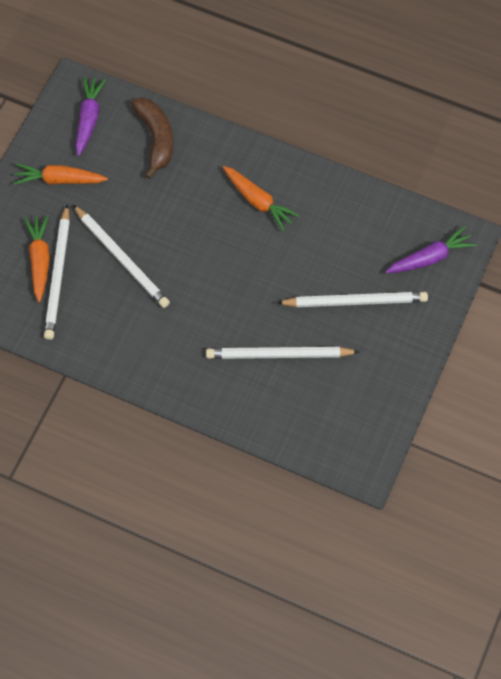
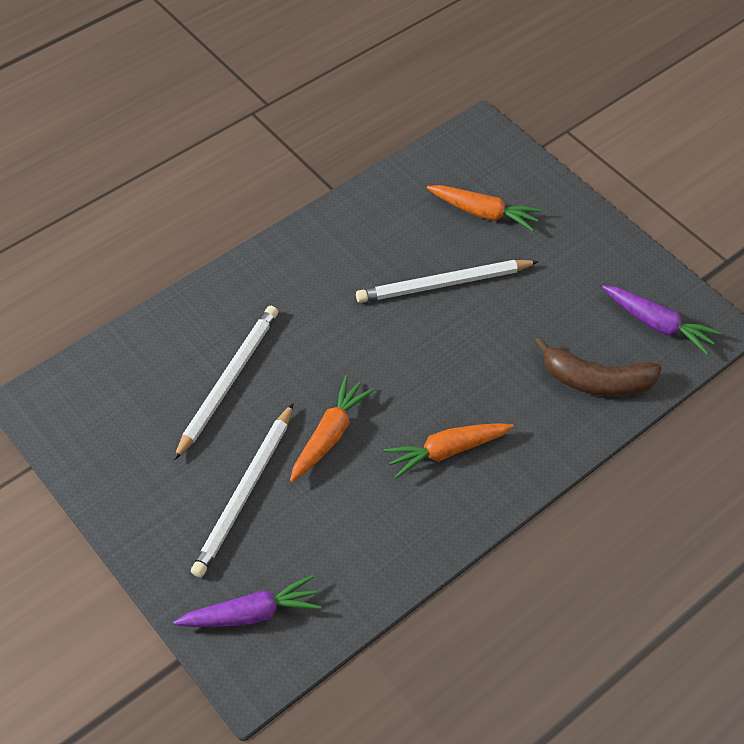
camera: 115 degrees right, 10 degrees down
(58, 275) = (455, 222): white pencil -> none
(59, 180) = (581, 266): orange carrot -> orange carrot (329, 435)
(430, 257) = (251, 613): purple carrot -> purple carrot turned 105 degrees counterclockwise

